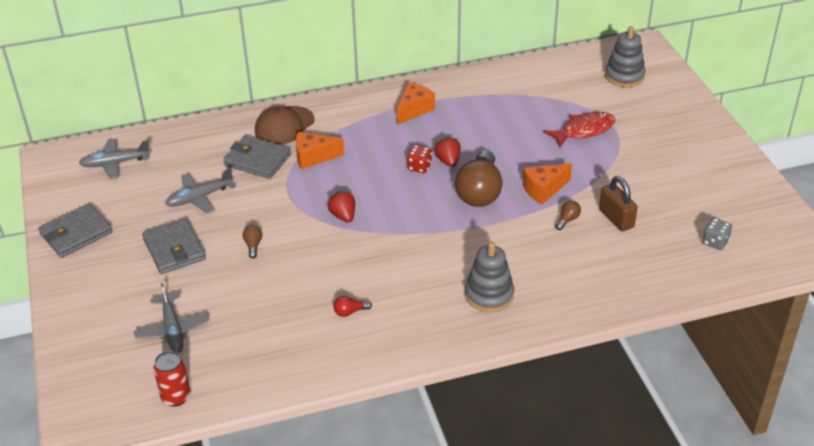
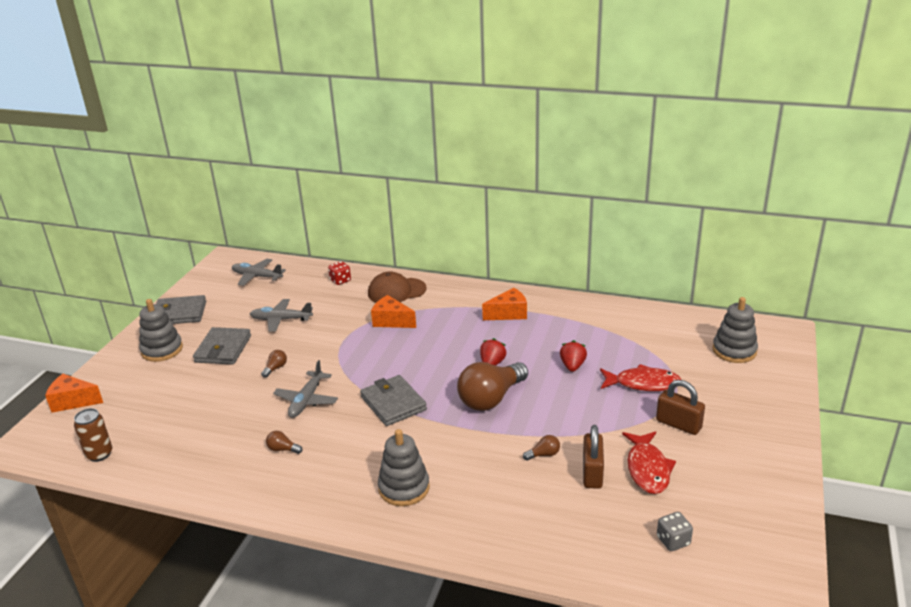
camera: 35 degrees right, 10 degrees down
(107, 277) = (162, 350): none -> grey stacking toy
(172, 329) = (155, 404): grey plane -> grey plane (307, 400)
(176, 397) = (99, 454): red can -> brown can
(257, 160) = (350, 308): grey wallet -> grey wallet (393, 403)
(343, 216) = (363, 373): red strawberry -> red strawberry (572, 366)
(350, 312) = (283, 449): red light bulb -> brown light bulb
(419, 167) = (463, 359): red dice -> red dice (340, 280)
(543, 190) = (550, 419): orange cheese -> orange cheese (73, 401)
(640, 153) = (678, 424): none -> brown padlock
(651, 197) = (647, 469): none -> red fish

